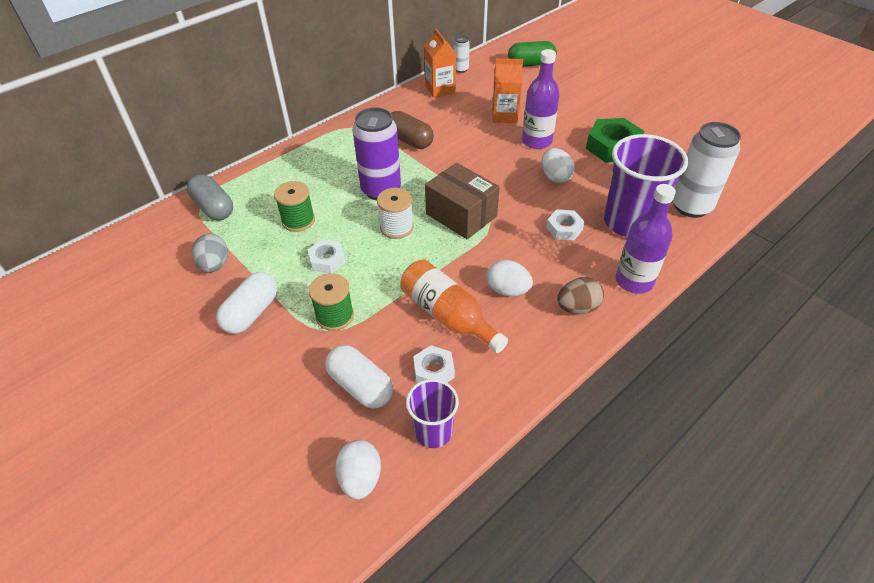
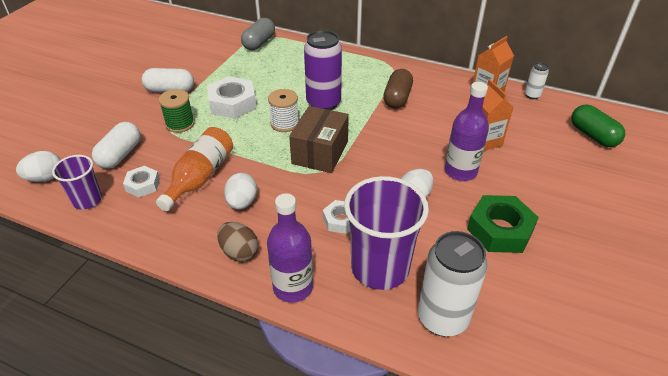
camera: 65 degrees right, 5 degrees down
(214, 265) = (206, 62): grey egg -> none
(298, 220) = (266, 78): green spool -> none
(327, 260) = (232, 103): white nut -> white nut, size x1.75

